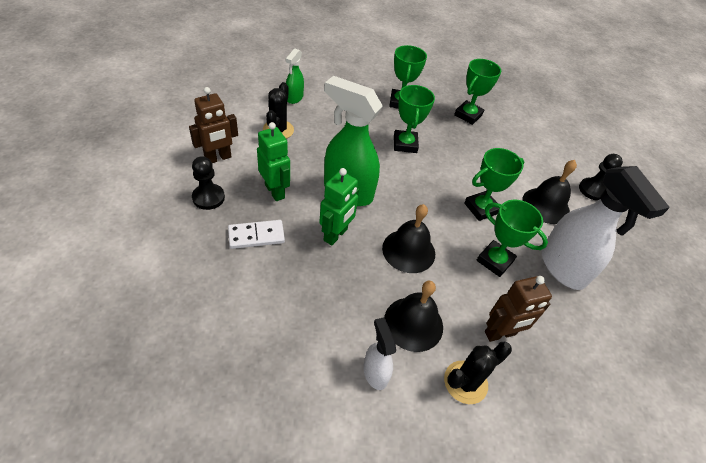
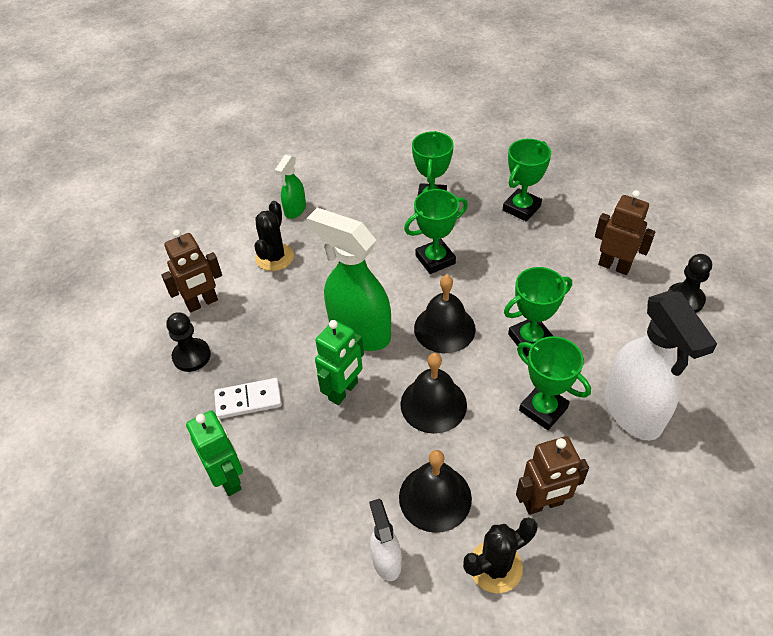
camera: 10 degrees right, 0 degrees up
(275, 191) = (270, 340): green robot -> green robot (228, 478)
(405, 144) = (435, 259): green trophy -> green trophy turned 60 degrees clockwise
(539, 162) = (614, 266): none -> brown robot
(545, 205) = (617, 327): black bell -> black bell (444, 328)

